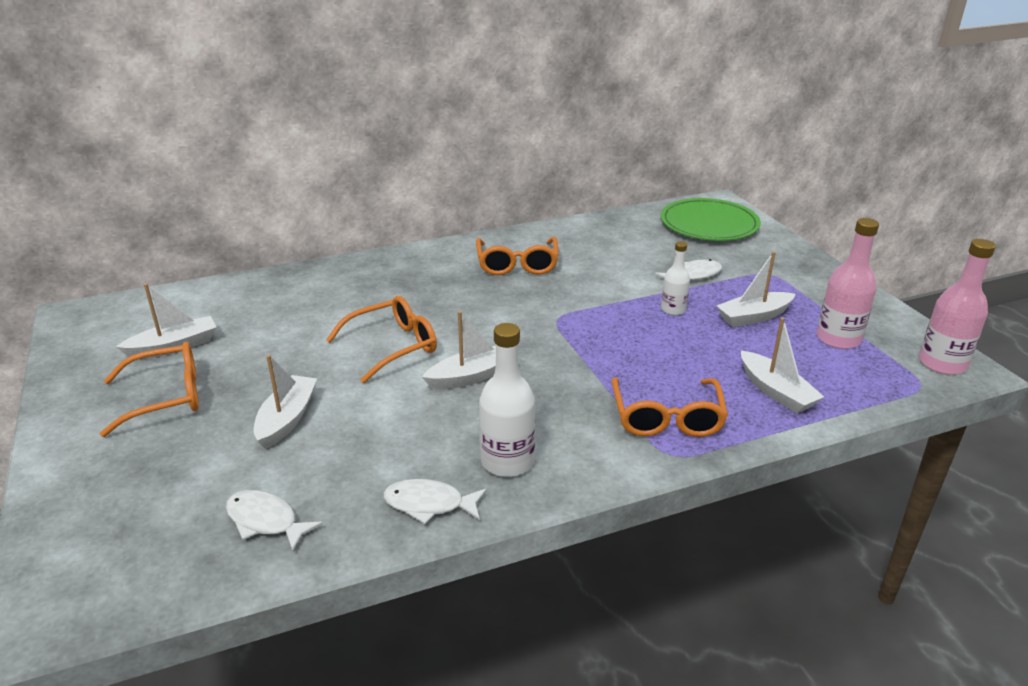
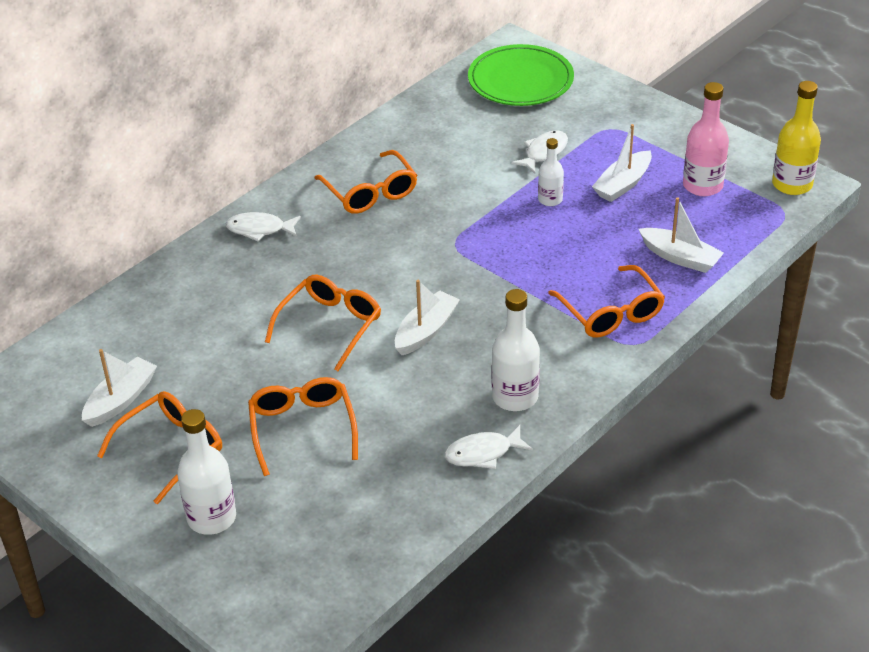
camera: 25 degrees left, 10 degrees up
(131, 466) = (211, 517): none -> white bottle
(266, 521) = (370, 514): white fish -> white fish (259, 229)
(287, 419) = (302, 428): white boat -> orange glasses
(942, 363) = (792, 184): pink bottle -> yellow bottle

